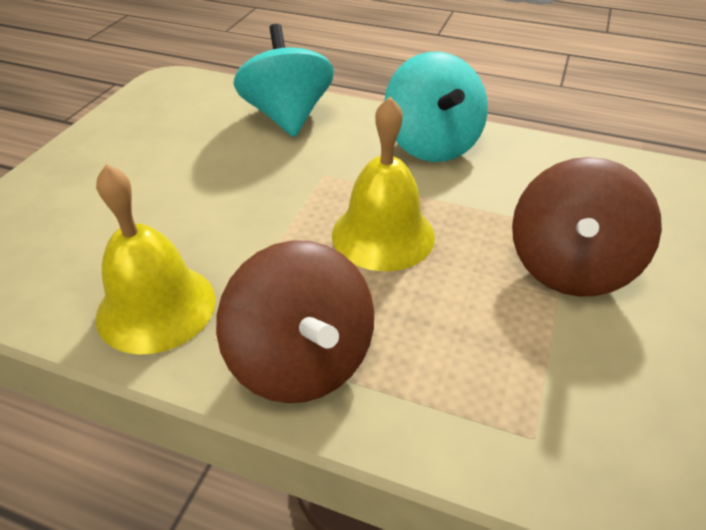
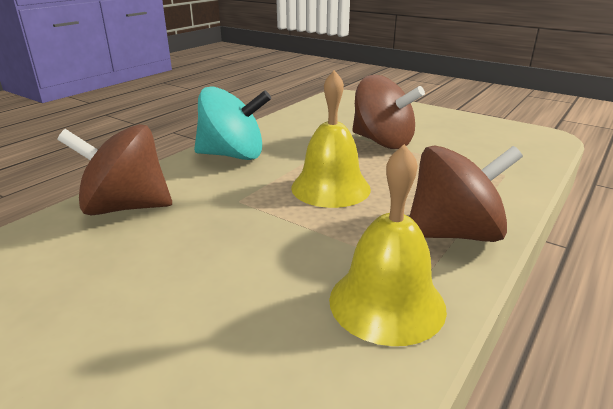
camera: 75 degrees left, 15 degrees down
(287, 116) = (126, 207): turquoise spinning top -> brown spinning top

